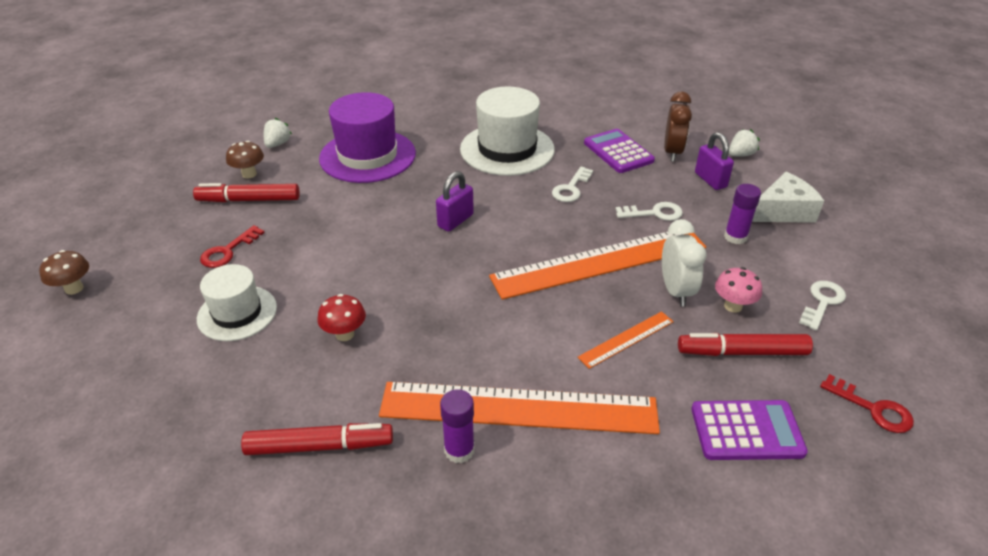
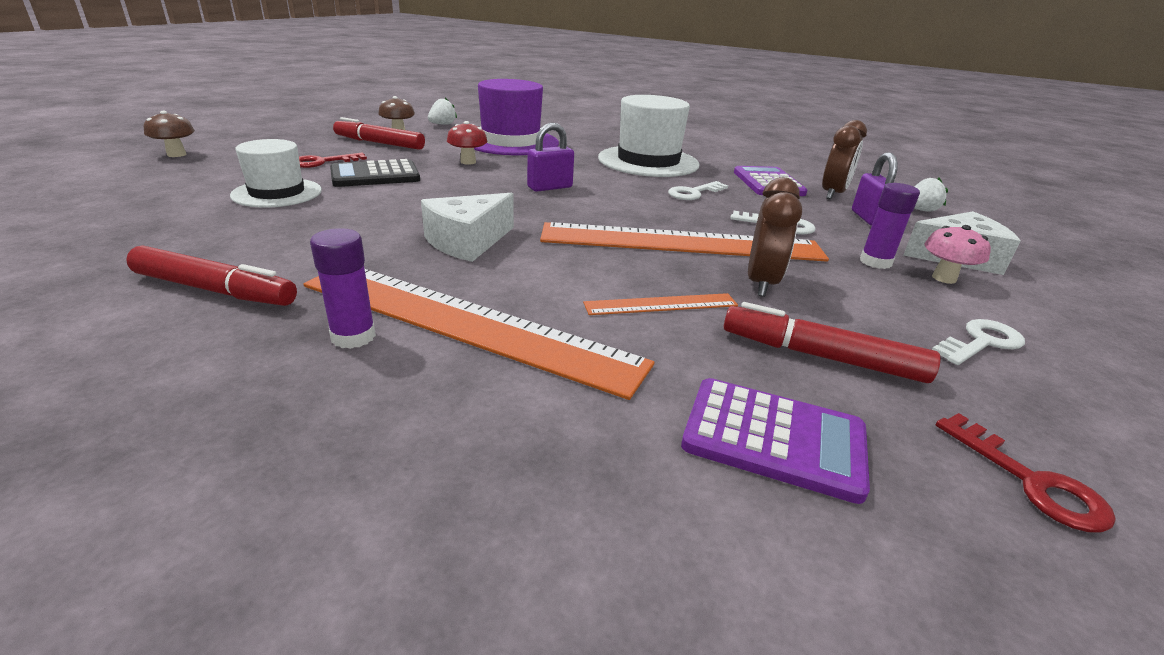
camera: 20 degrees right, 10 degrees down
(295, 255) = (375, 175): none -> black calculator
(345, 334) = (352, 226): red mushroom -> red mushroom (468, 162)
(449, 319) = (467, 241): none -> white cheese
(675, 291) = (761, 283): white clock -> brown clock
(733, 306) = (835, 313): pink mushroom -> pink mushroom (944, 278)

